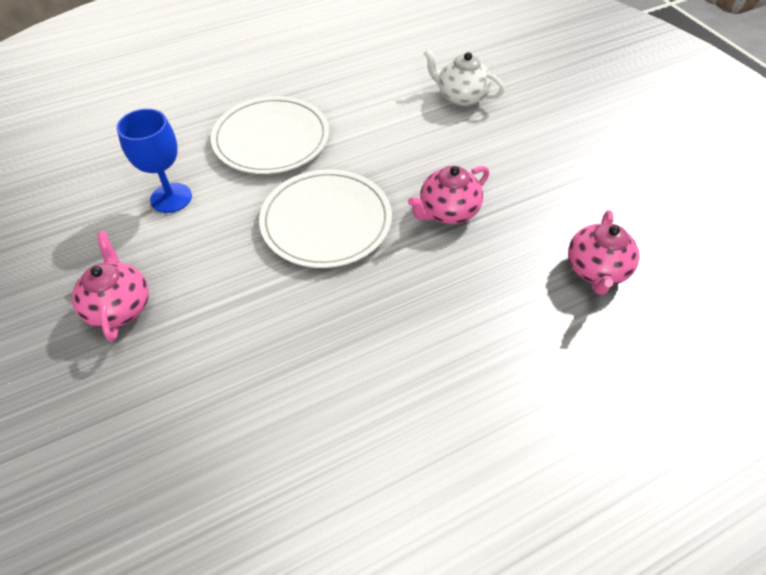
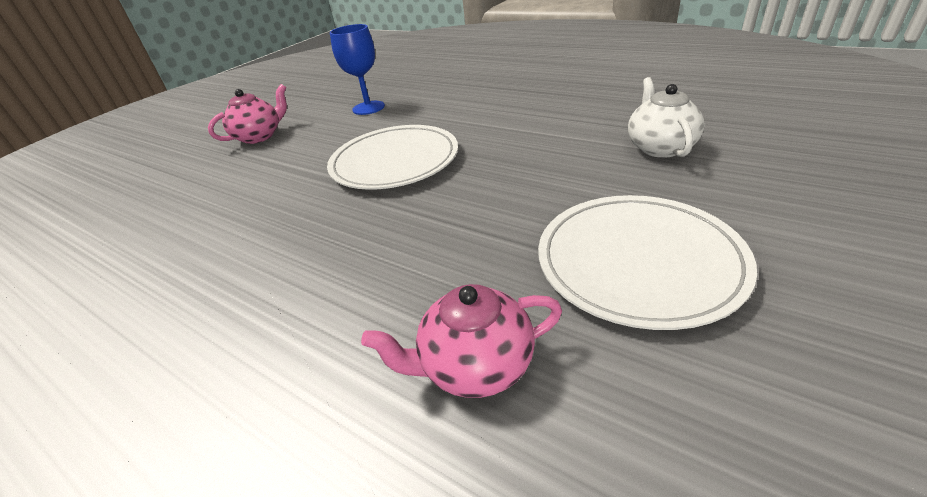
camera: 65 degrees right, 15 degrees down
(271, 139) = (466, 107): white plate -> white plate (638, 261)
(448, 211) = (468, 209): pink teapot -> none

